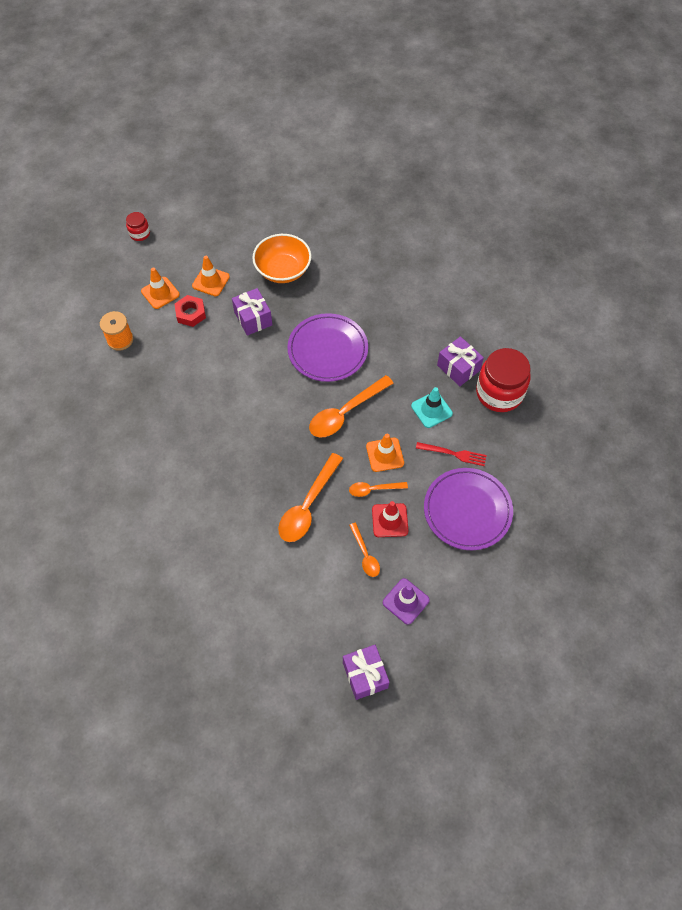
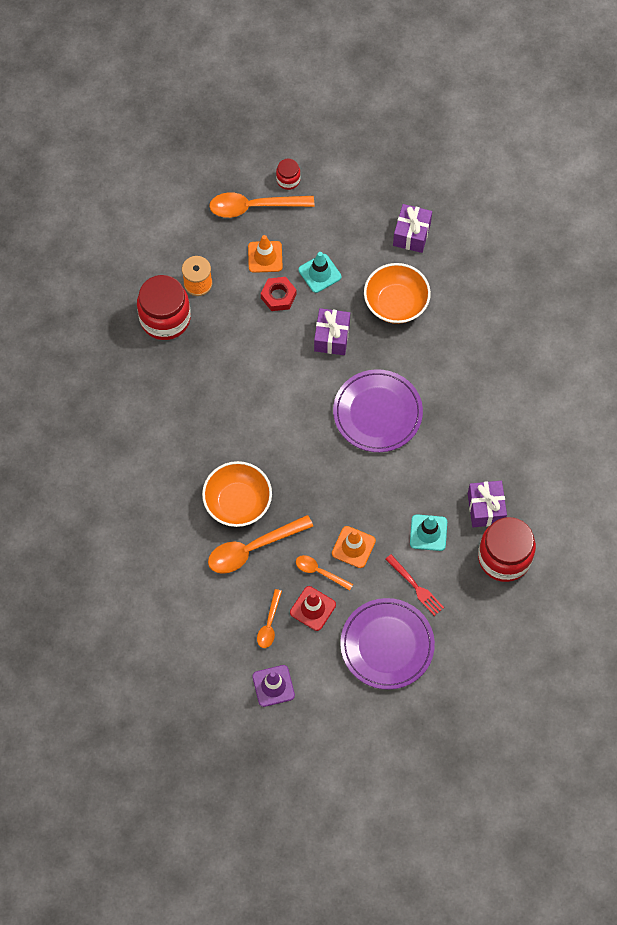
camera: 35 degrees right, 5 degrees up
(111, 379) = (165, 319): none -> red jar
(211, 281) = (319, 273): orange traffic cone -> turquoise traffic cone
(269, 478) = (238, 502): none -> orange bowl
(345, 413) = (347, 484): orange spoon -> orange spoon (253, 207)
(365, 675) = (195, 722): purple gift -> purple gift (411, 234)

